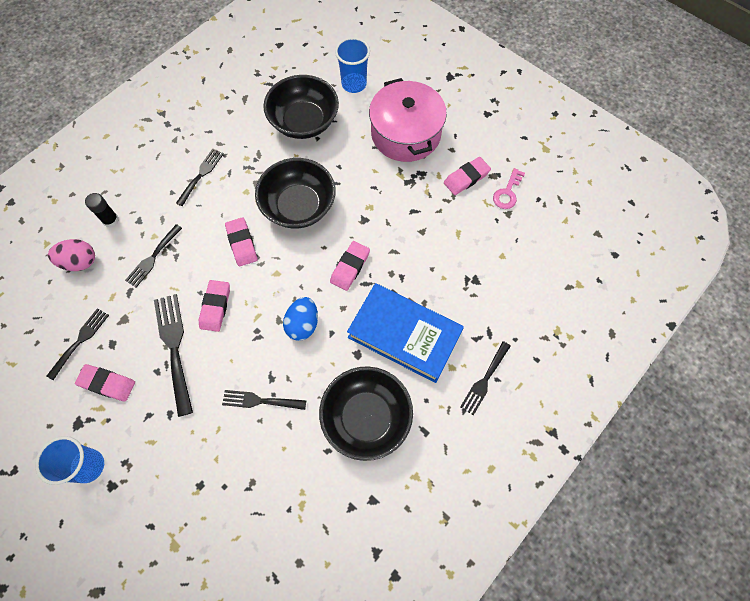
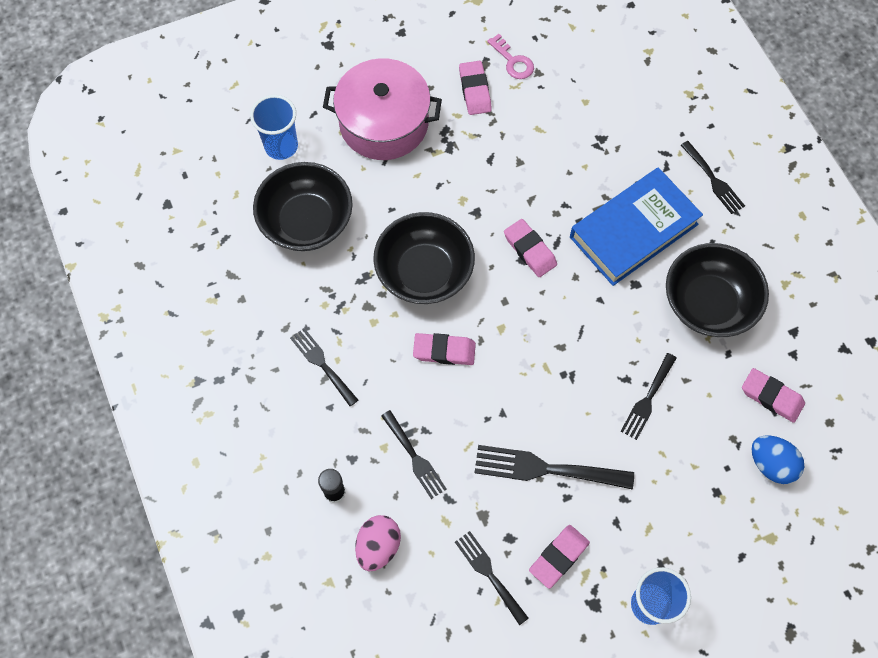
camera: 65 degrees left, 0 degrees up
(215, 307) = (514, 407): pink eraser -> pink eraser (771, 397)
(303, 324) = (577, 324): blue egg -> blue egg (771, 464)

